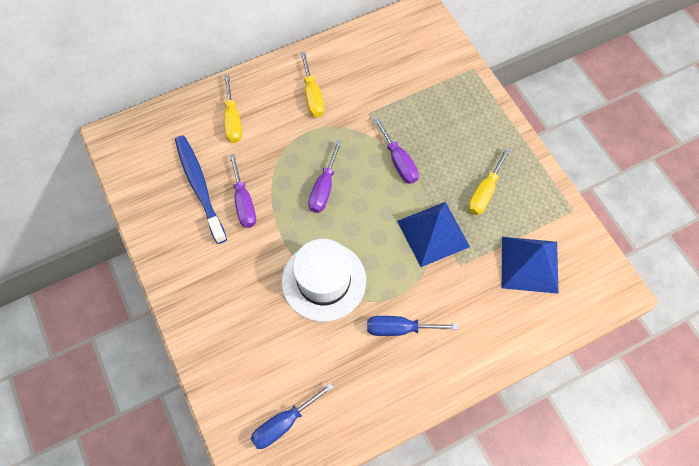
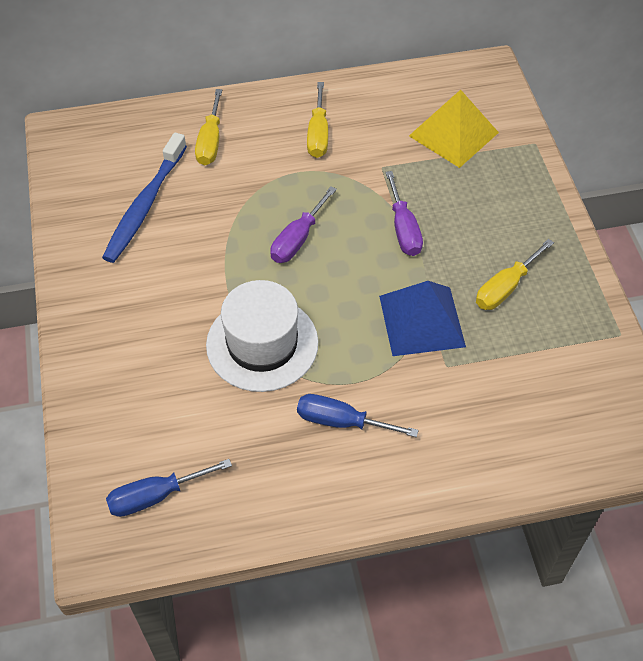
camera: 15 degrees right, 10 degrees down
(199, 187) = (145, 205): blue toothbrush -> blue toothbrush turned 150 degrees counterclockwise
(244, 202) = (192, 234): purple screwdriver -> none
(412, 74) = (453, 134): none -> yellow pyramid
(529, 264) = (539, 386): blue pyramid -> none

